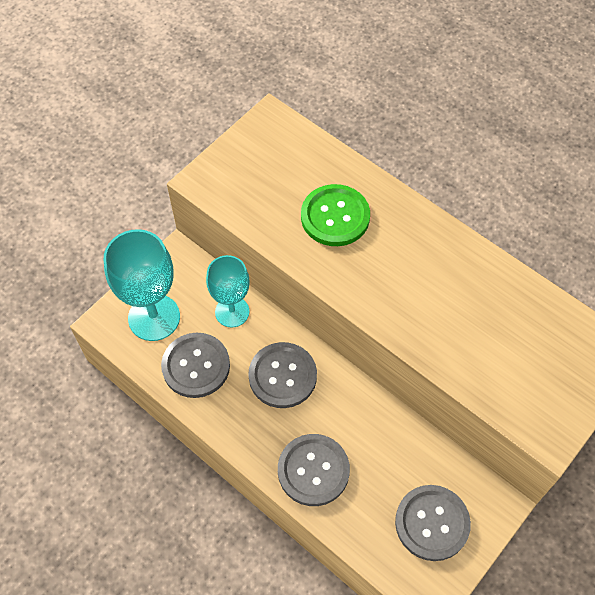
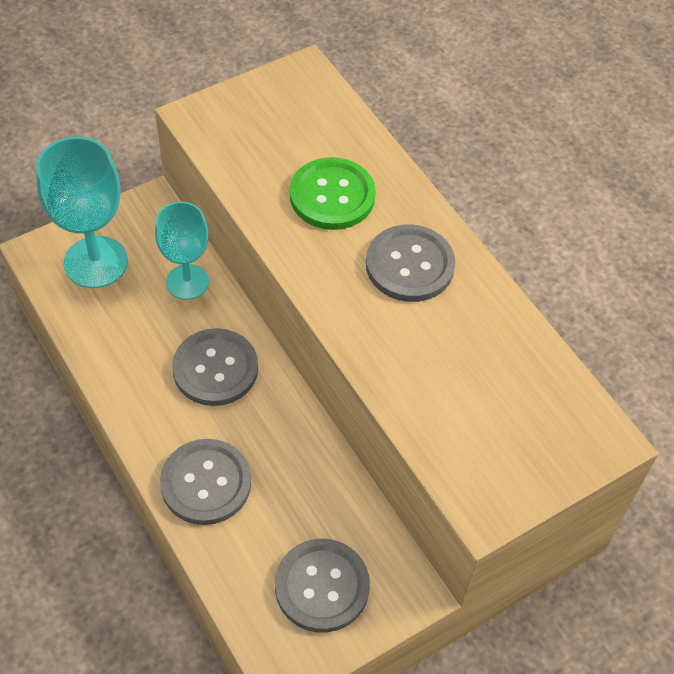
camera: 15 degrees right, 5 degrees down
(196, 366) = (120, 328): grey button -> grey button (410, 265)

